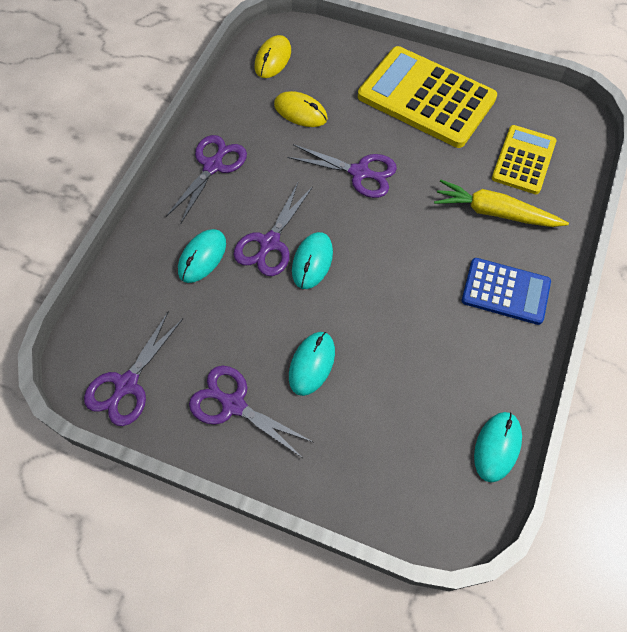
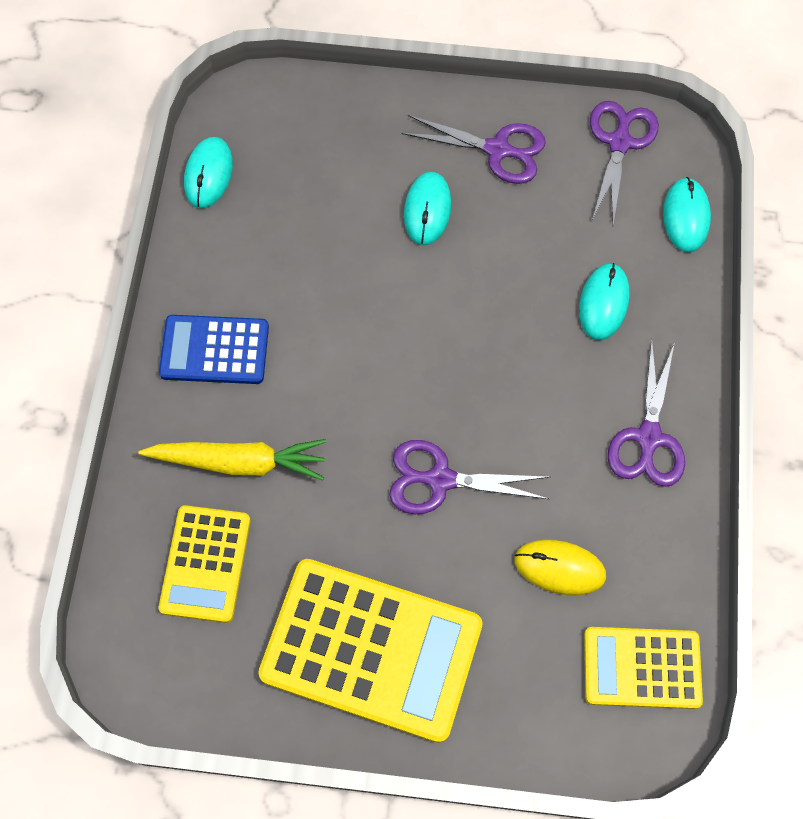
camera: 165 degrees right, 5 degrees up
(269, 243) = (527, 342): purple scissors -> none
(273, 59) = (641, 667): yellow mouse -> yellow calculator
(312, 261) = (465, 330): turquoise mouse -> turquoise mouse (685, 216)

